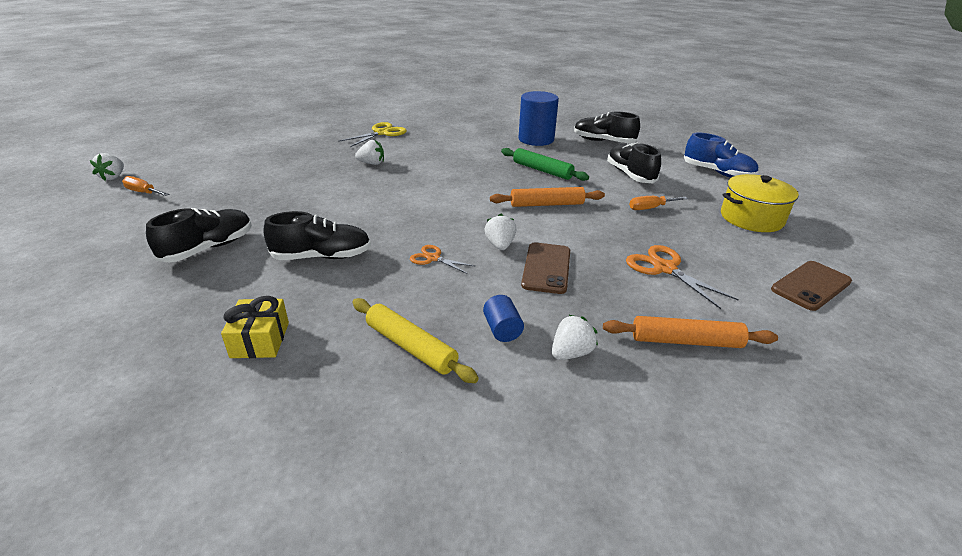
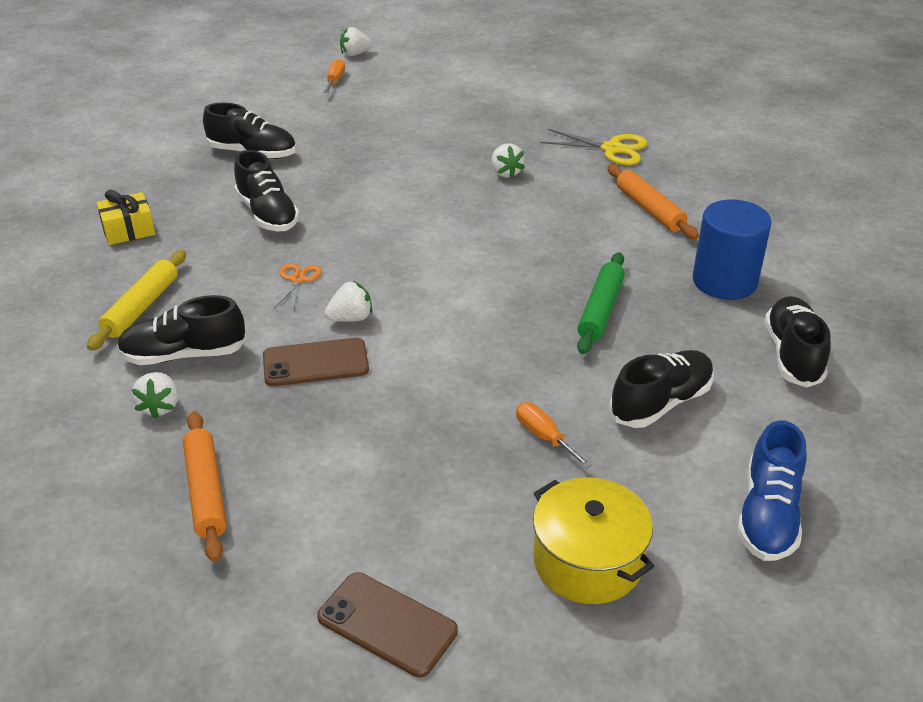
camera: 70 degrees right, 5 degrees up
(502, 330) = (184, 354): blue cylinder -> black shoe
(546, 204) = (486, 334): orange rolling pin -> orange rolling pin (649, 209)
(571, 353) = (160, 406): white strawberry -> white strawberry turned 60 degrees clockwise
(664, 268) = (363, 464): orange scissors -> none

